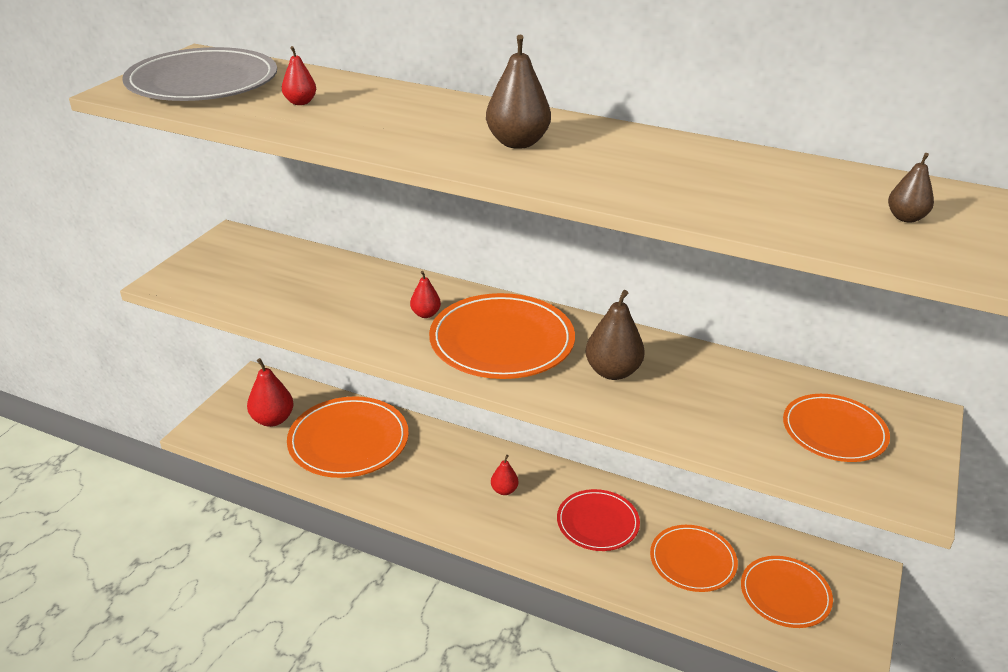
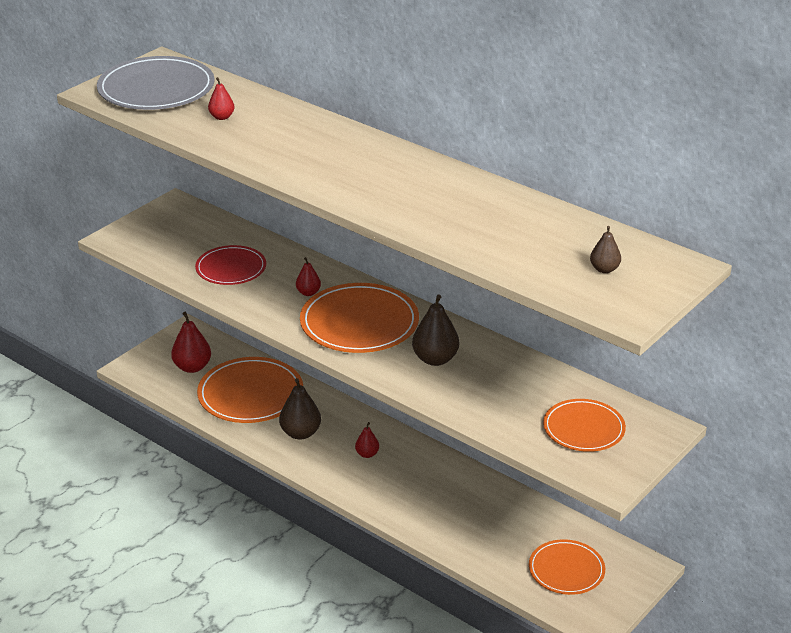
camera: 15 degrees right, 0 degrees up
(517, 143) = (364, 173): brown pear -> brown pear (300, 433)
(597, 523) = (435, 491): red plate -> red plate (231, 268)
(692, 561) = (501, 533): orange plate -> none

